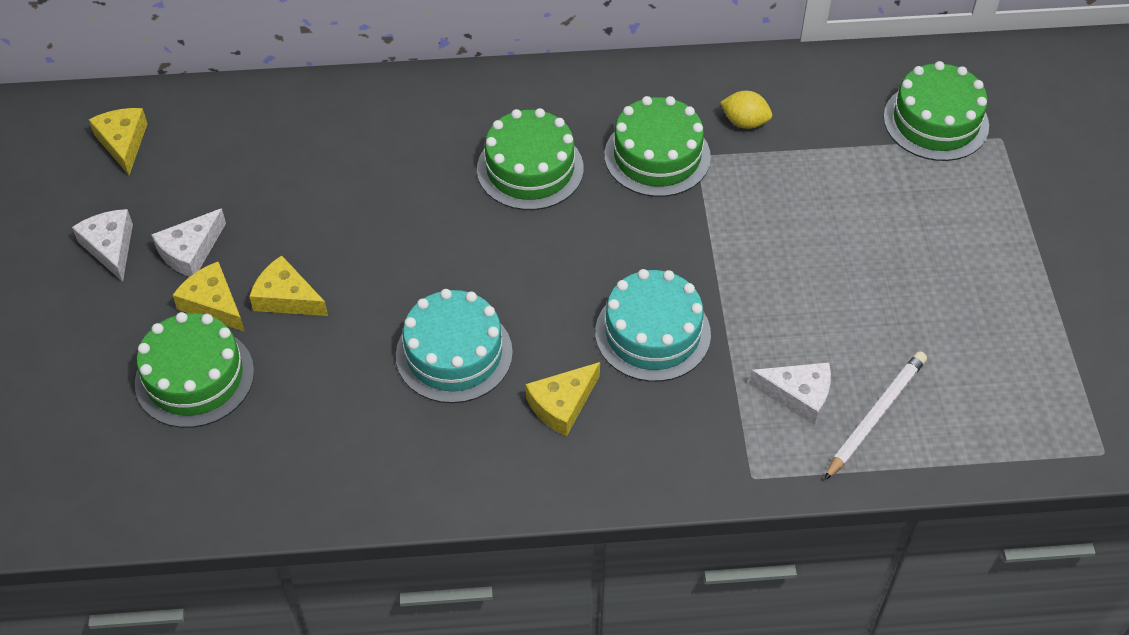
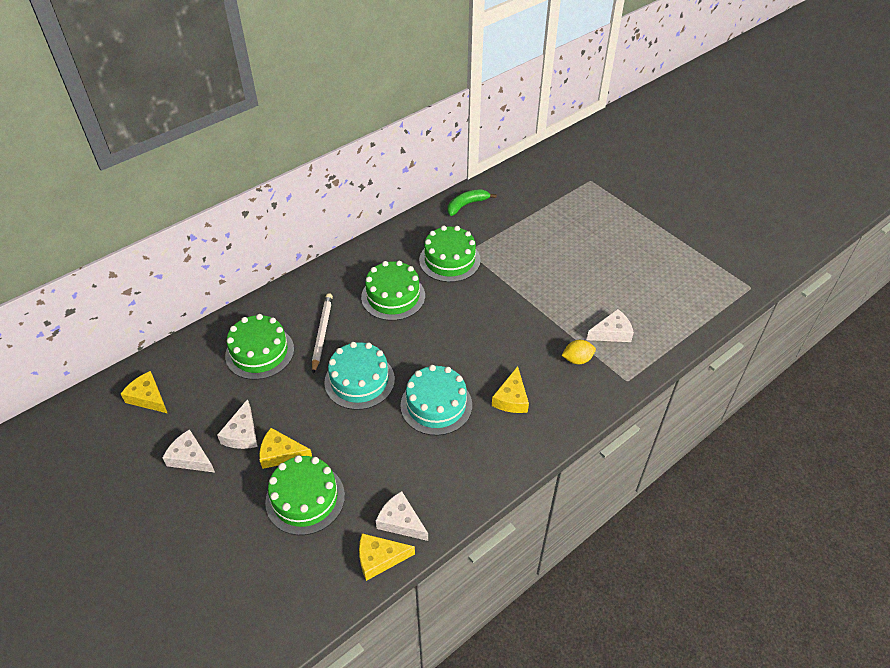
camera: 35 degrees left, 5 degrees down
(279, 476) = (401, 521): none -> white cheese
(286, 297) = (321, 427): yellow cheese -> yellow cheese (379, 558)
(652, 333) = (522, 341): turquoise cake -> turquoise cake (359, 380)
(745, 122) = (476, 225): yellow lemon -> yellow lemon (577, 359)
(760, 82) = (467, 205): none -> green banana
(875, 416) = (651, 323): white pencil -> white pencil (322, 333)
(936, 121) = (558, 186): green cake -> green cake (259, 352)

